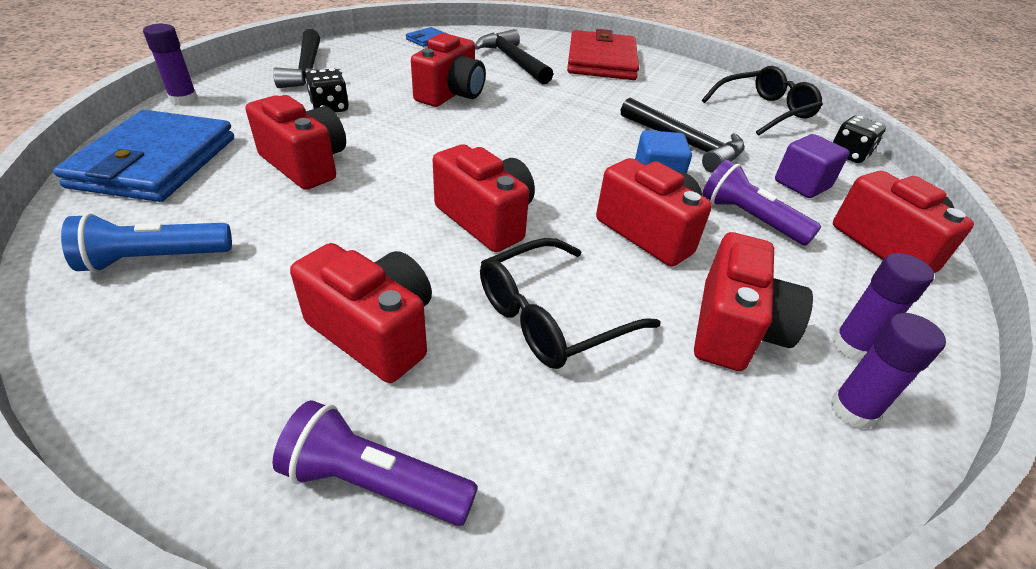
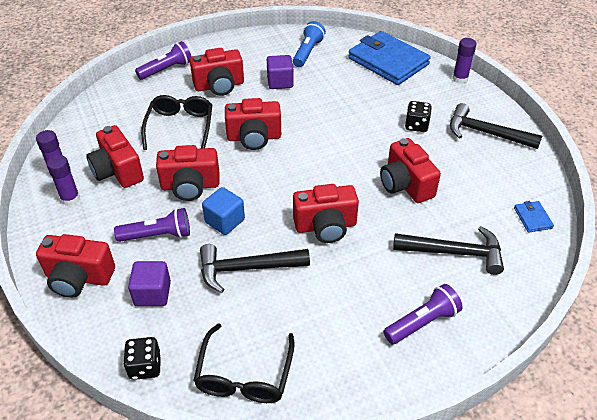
camera: 130 degrees right, 5 degrees up
(301, 253) = (280, 82): none -> purple cube
(305, 164) = (352, 100): red camera -> red camera (325, 226)
(601, 61) = (422, 322): red wallet -> purple flashlight

